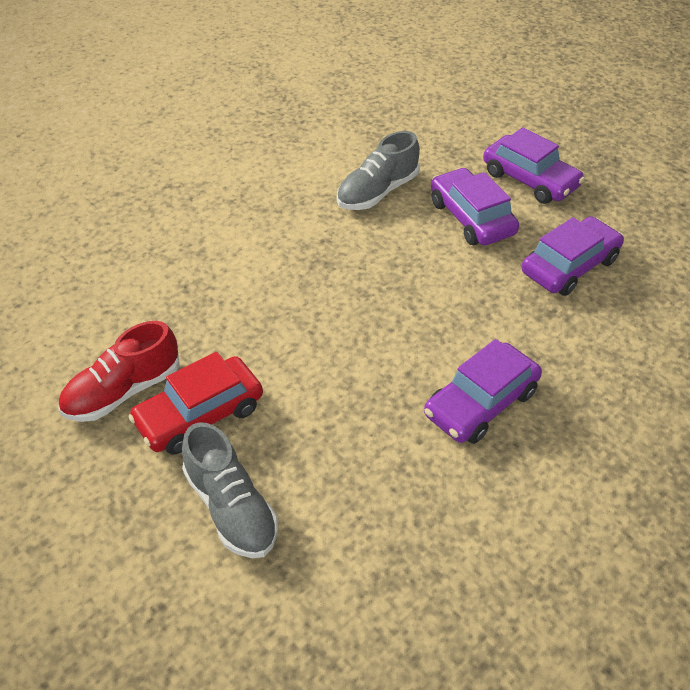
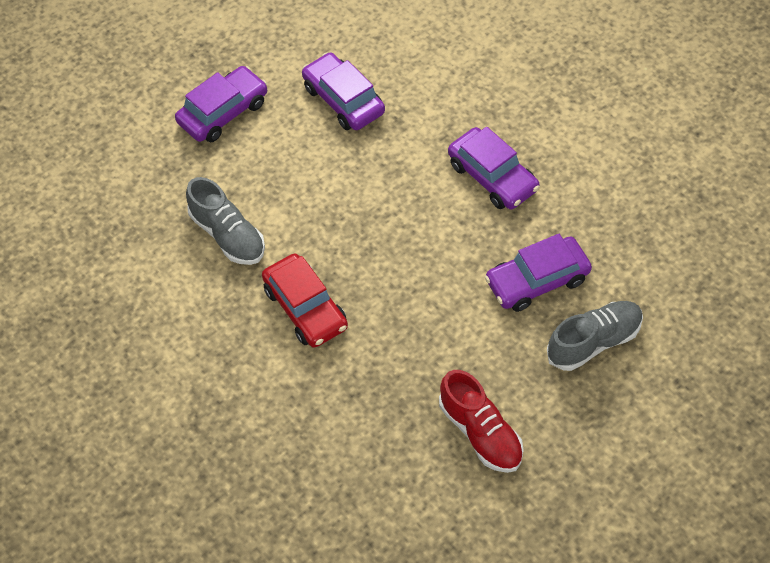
camera: 85 degrees left, 10 degrees up
(200, 415) = (506, 370): red car -> red car (305, 308)
(471, 218) = (274, 163): purple car -> purple car (537, 281)

